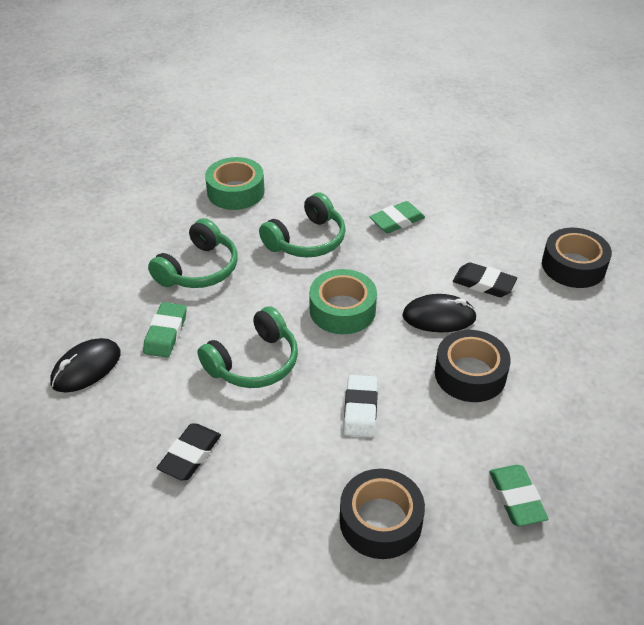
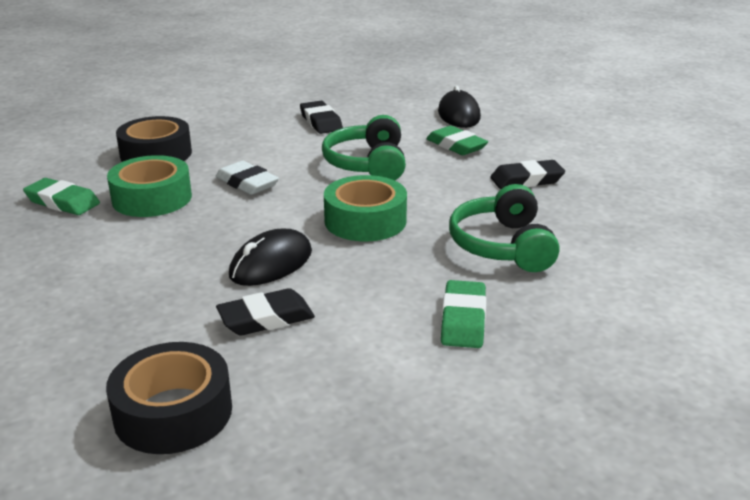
camera: 130 degrees right, 15 degrees down
(198, 269) = (526, 180): green headphones -> black eraser
(236, 191) = (655, 240): green tape -> green tape (152, 198)
(470, 374) = (184, 243): black tape -> none

